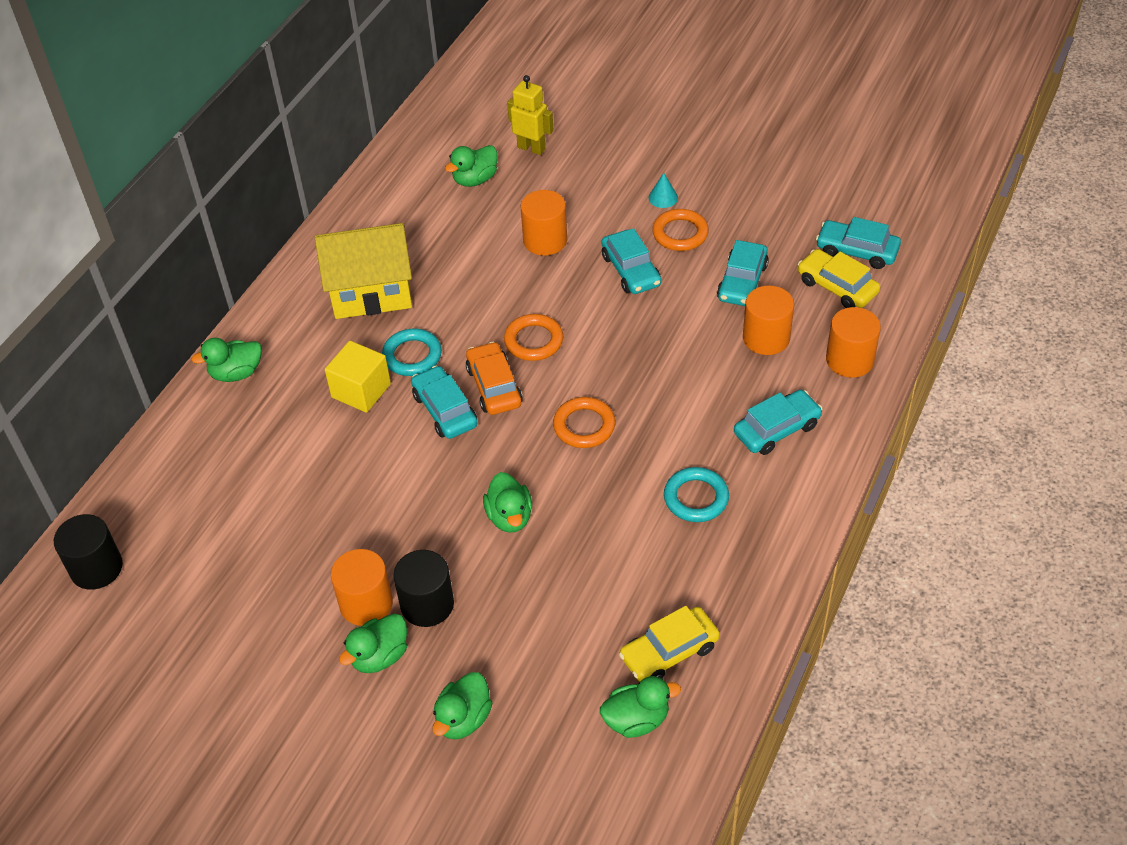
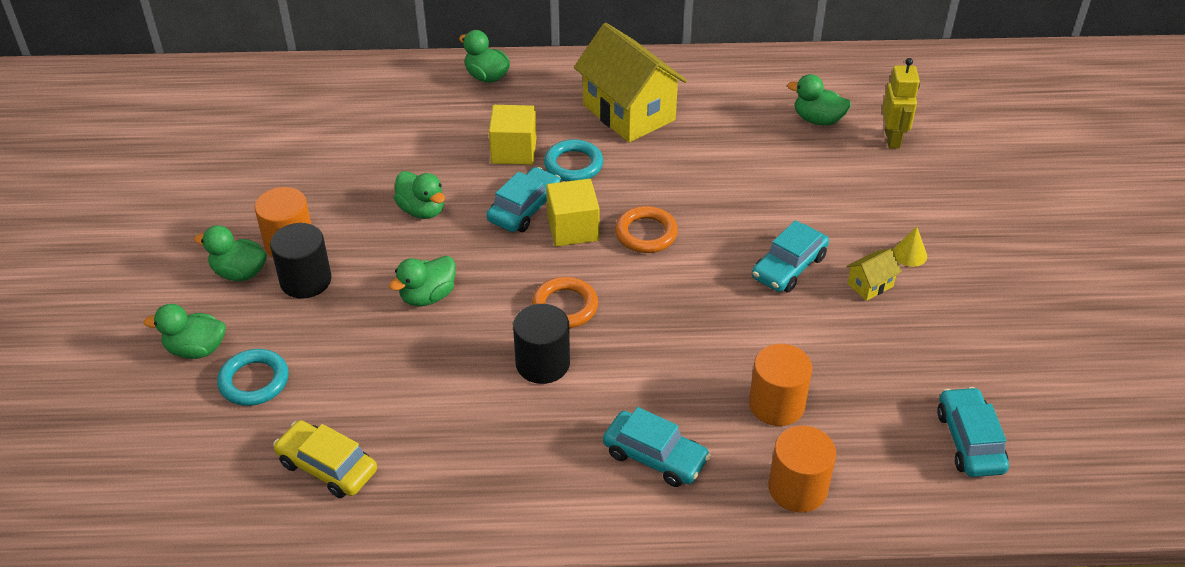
camera: 60 degrees right, 5 degrees down
(96, 568) = (256, 89): black cylinder -> black cylinder (542, 363)
(494, 386) = (573, 229): orange car -> yellow cube
(545, 240) = (779, 193): orange cylinder -> none
(636, 720) = (240, 469): green duck -> green duck (422, 210)
(663, 197) = (909, 254): turquoise cone -> yellow cone
(680, 233) = (870, 285): orange ring -> yellow house
(696, 498) = (525, 421): turquoise ring -> turquoise ring (254, 381)
(742, 282) = (841, 357): turquoise car -> none
(837, 287) = (899, 441): yellow car -> none

